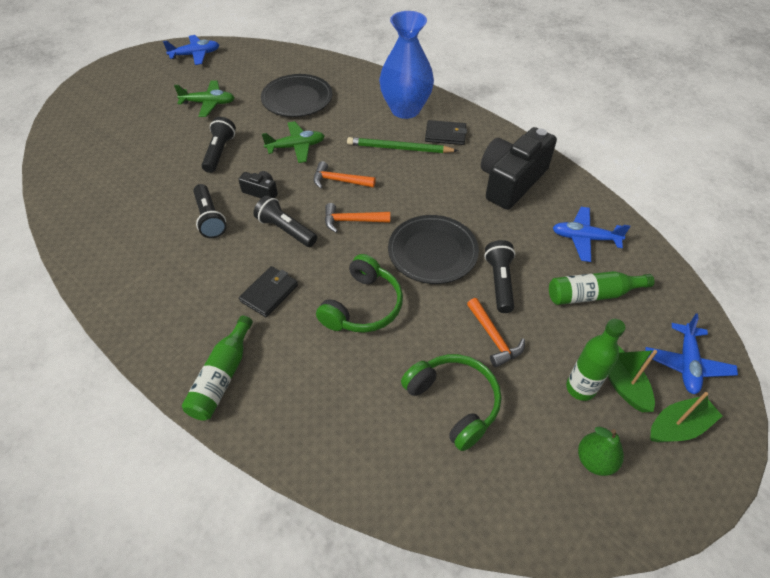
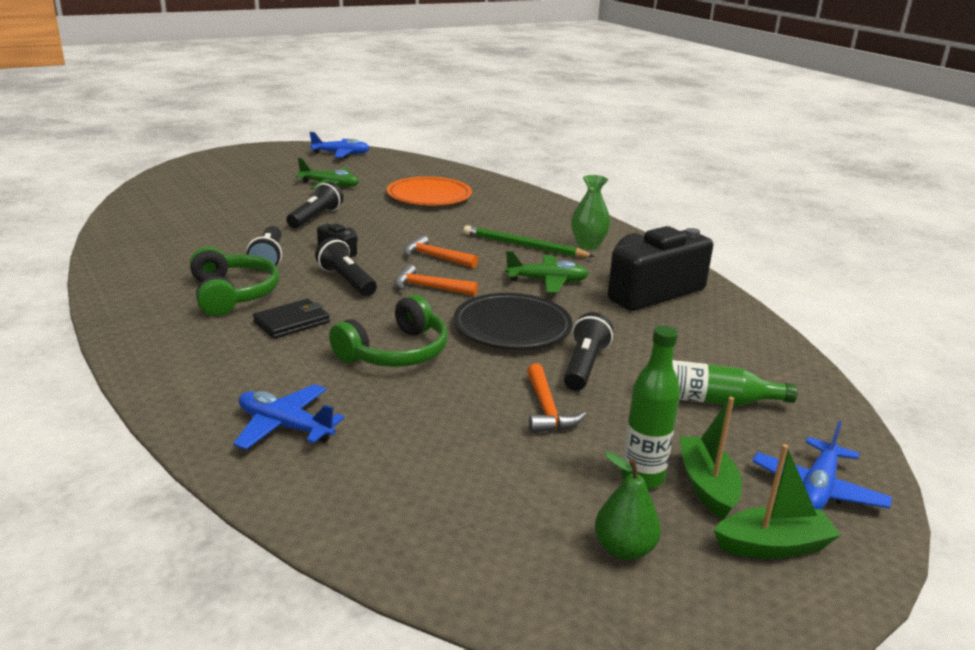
camera: 15 degrees right, 25 degrees down
(222, 377) = (187, 373): green bottle -> none
(296, 147) = (403, 227): green plane -> green plane (547, 281)
(297, 99) = (429, 196): black plate -> orange plate
(405, 109) = (550, 221): blue vase -> none
(445, 135) = (588, 245): black wallet -> green vase
(453, 402) = (456, 452): green headphones -> green headphones (232, 294)
(585, 238) = (724, 352): blue plane -> blue plane (285, 426)

